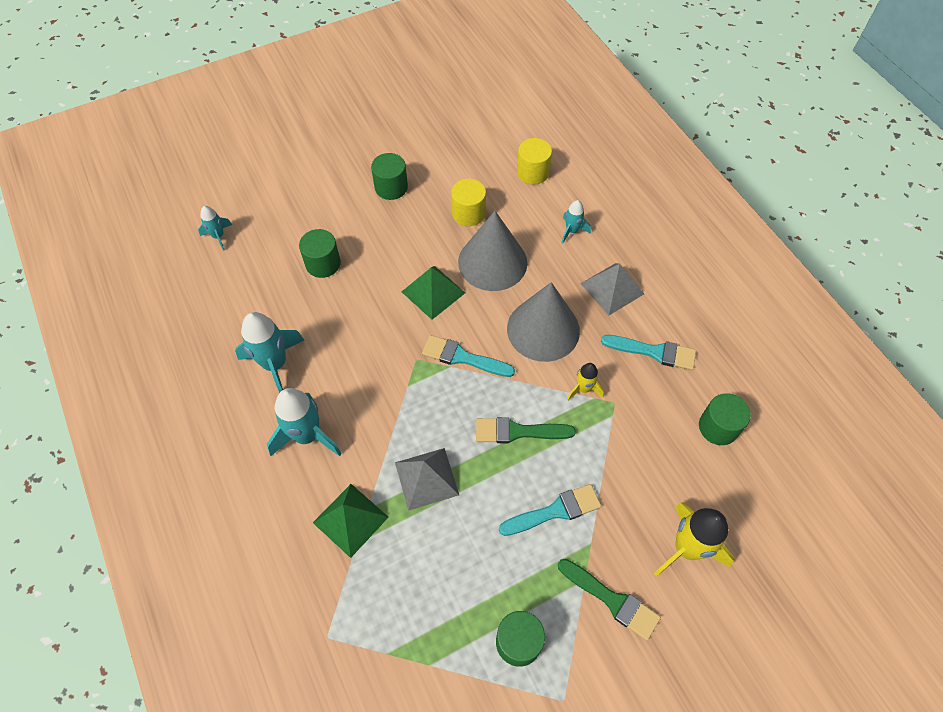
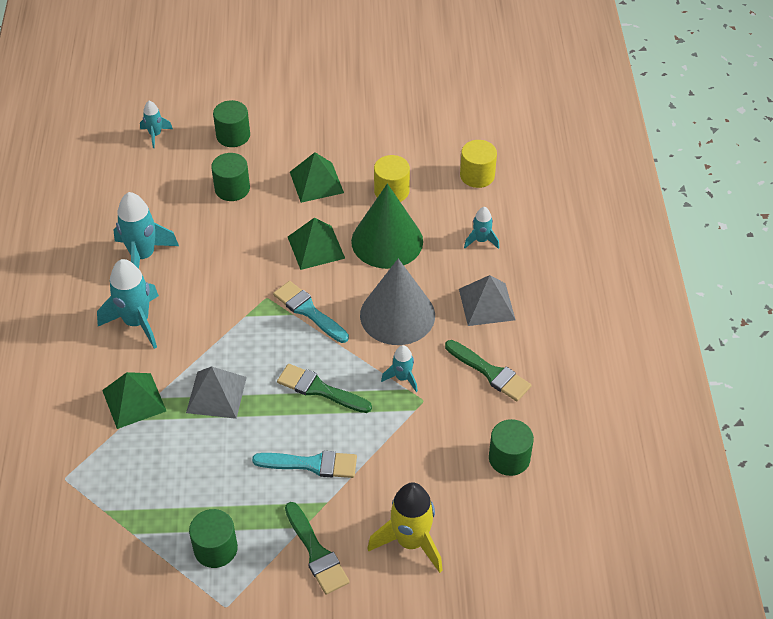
camera: 25 degrees right, 10 degrees down
(391, 187) = (333, 144): green cylinder -> green cylinder (233, 136)
(397, 229) = (316, 182): none -> green pyramid
(492, 262) = (387, 241): grey cone -> green cone
(583, 389) = (402, 378): yellow rocket -> turquoise rocket
(653, 352) = (490, 372): turquoise brush -> green brush

